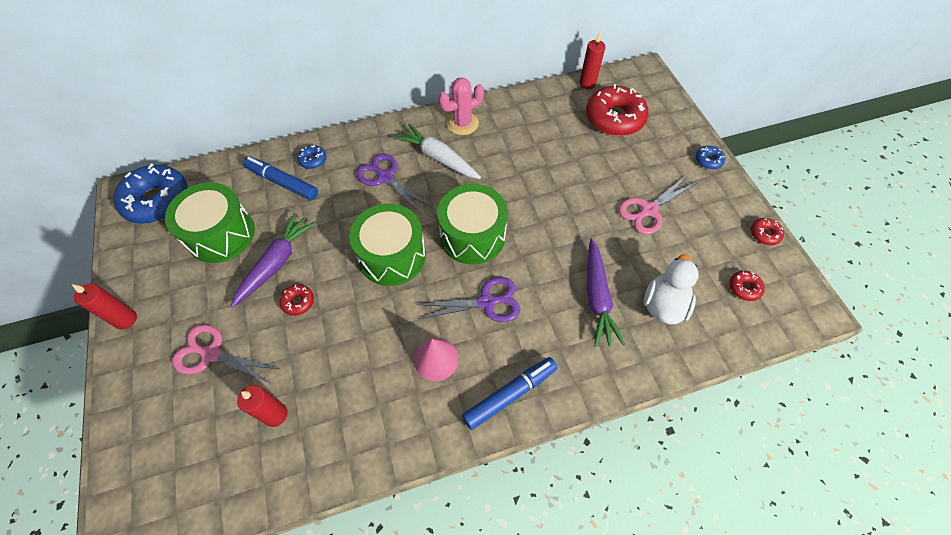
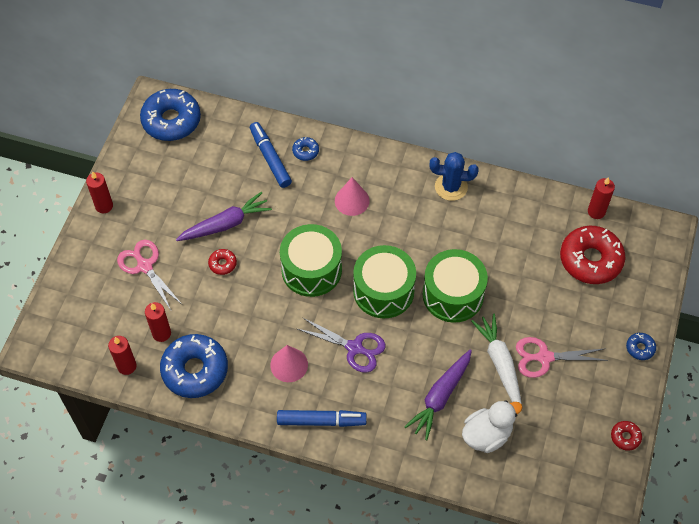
camera: 35 degrees right, 0 degrees up
(221, 234) = (200, 177): green drum -> green drum (453, 295)
(256, 479) = (127, 366): none -> red candle
(340, 430) = (195, 370): none -> blue donut
(385, 177) = (352, 200): purple scissors -> pink cone
(438, 158) = (406, 208): white carrot -> white carrot (500, 363)
(462, 123) = (451, 187): pink cactus -> blue cactus
(744, 288) = (564, 464): red donut -> none

